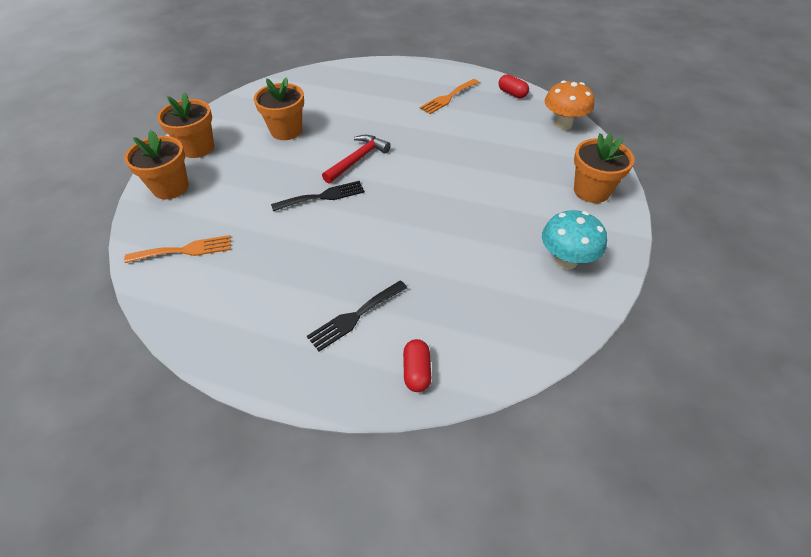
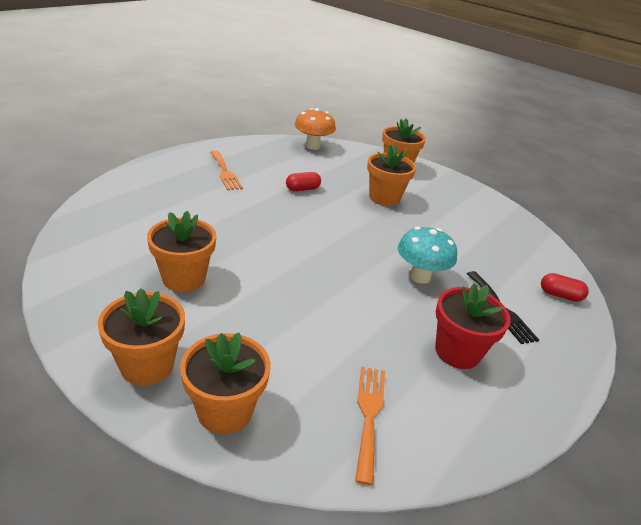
camera: 75 degrees left, 15 degrees down
(273, 290) = (457, 352): none -> red flower pot
(323, 196) = (329, 284): black fork -> none
(357, 159) = (283, 247): red hammer -> none
(503, 196) = (384, 198): none -> orange flower pot
(512, 93) = (250, 147): red capsule -> red capsule (302, 189)
(566, 260) = (463, 201): turquoise mushroom -> turquoise mushroom (420, 276)

